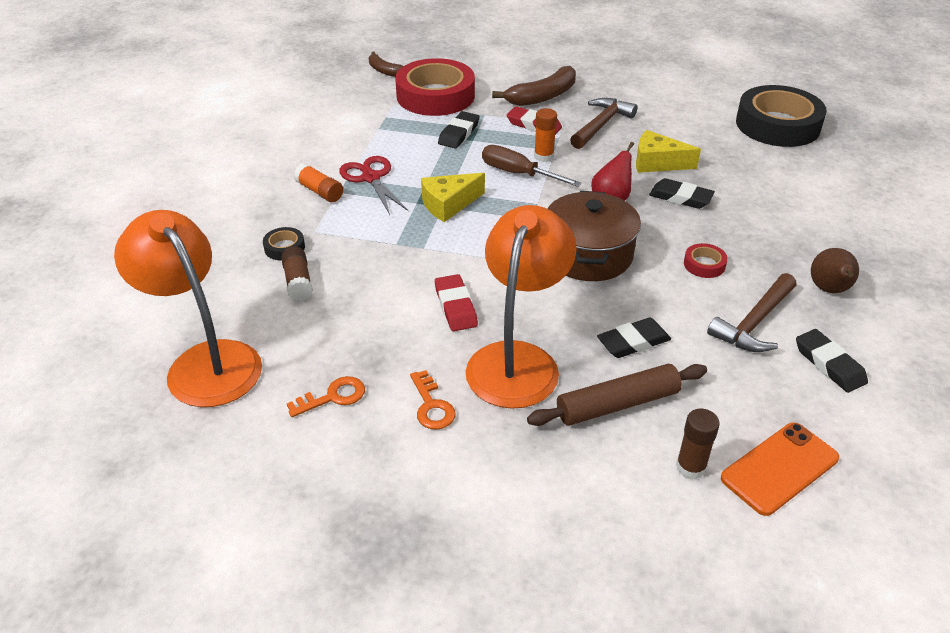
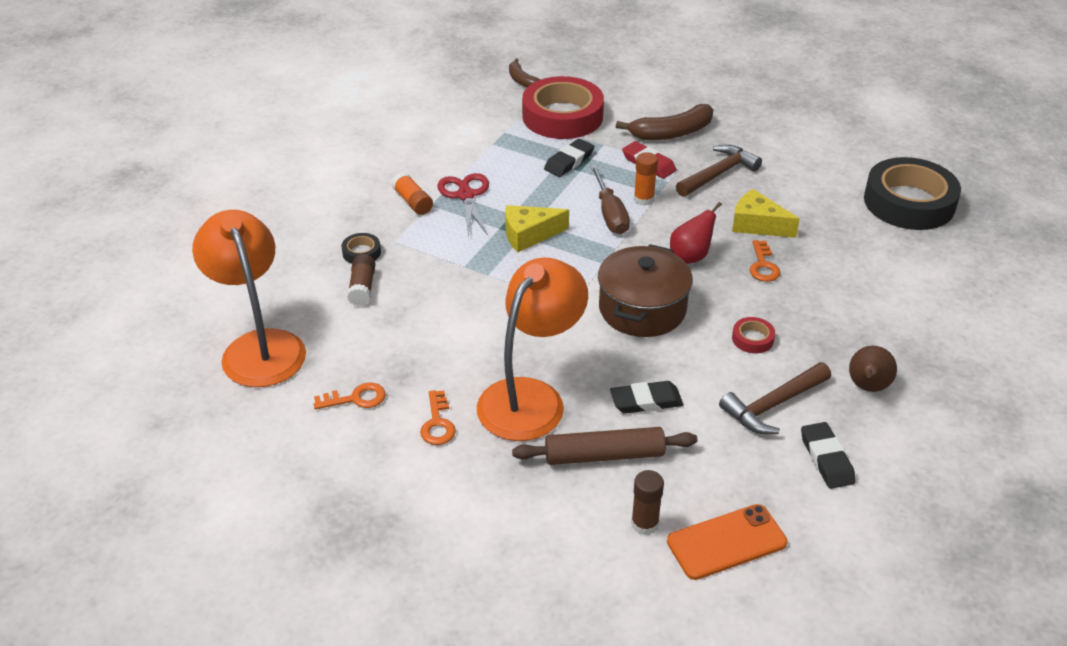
camera: 15 degrees right, 0 degrees up
(455, 306) = (495, 337): red eraser -> none
(518, 174) = (610, 214): brown screwdriver -> brown screwdriver turned 150 degrees counterclockwise
(680, 197) = (763, 266): black eraser -> orange key

